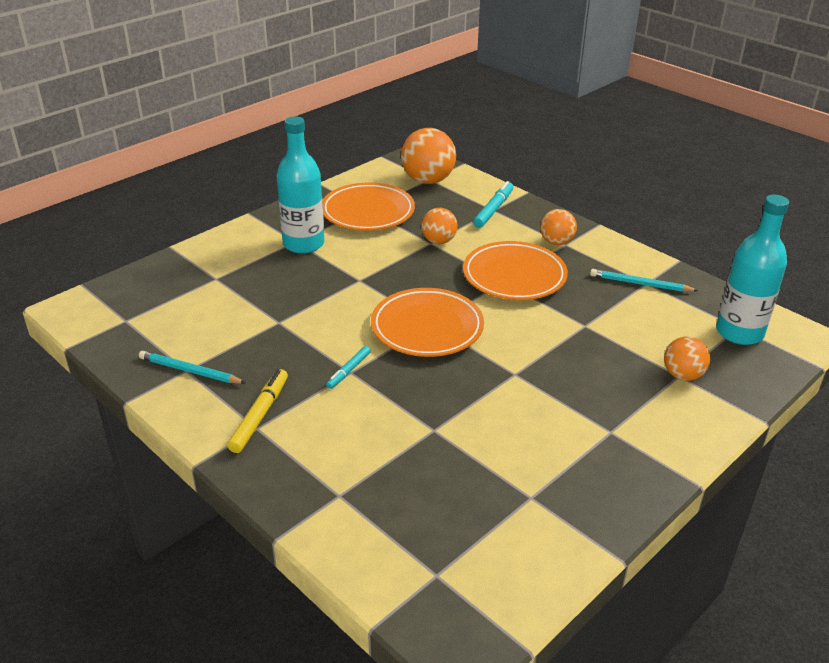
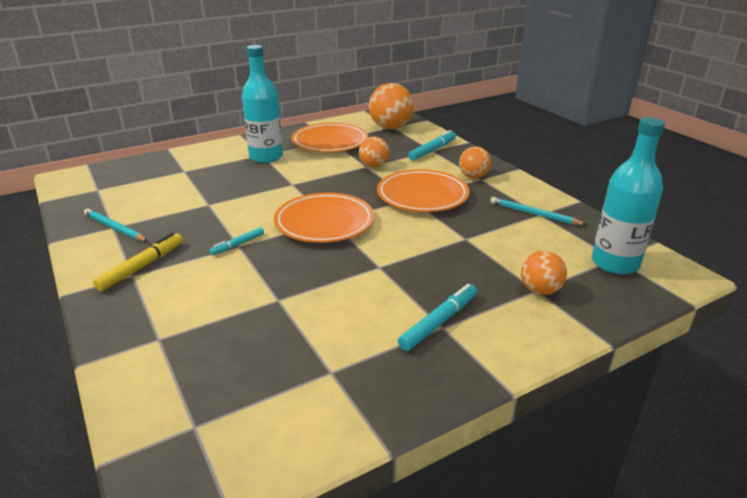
camera: 15 degrees right, 5 degrees down
(604, 427) = (439, 322): none -> turquoise marker

